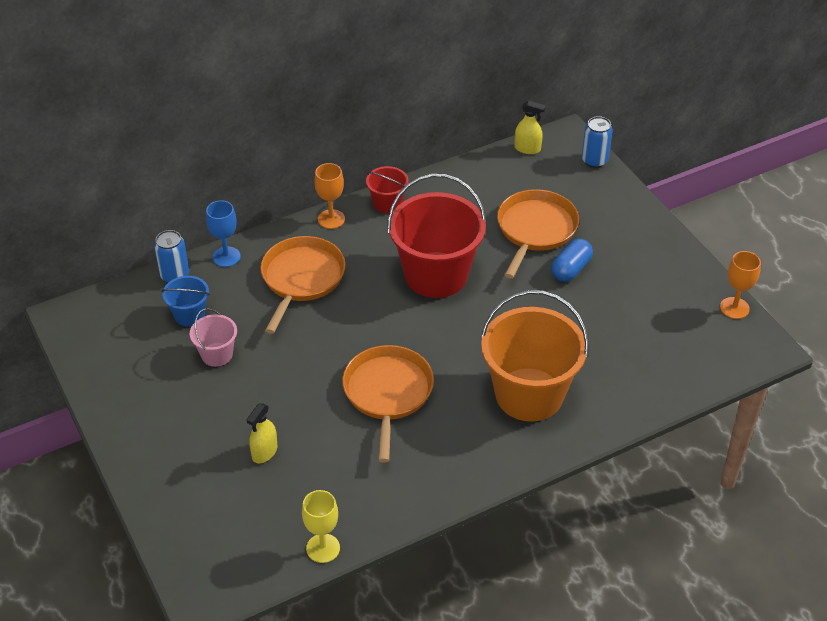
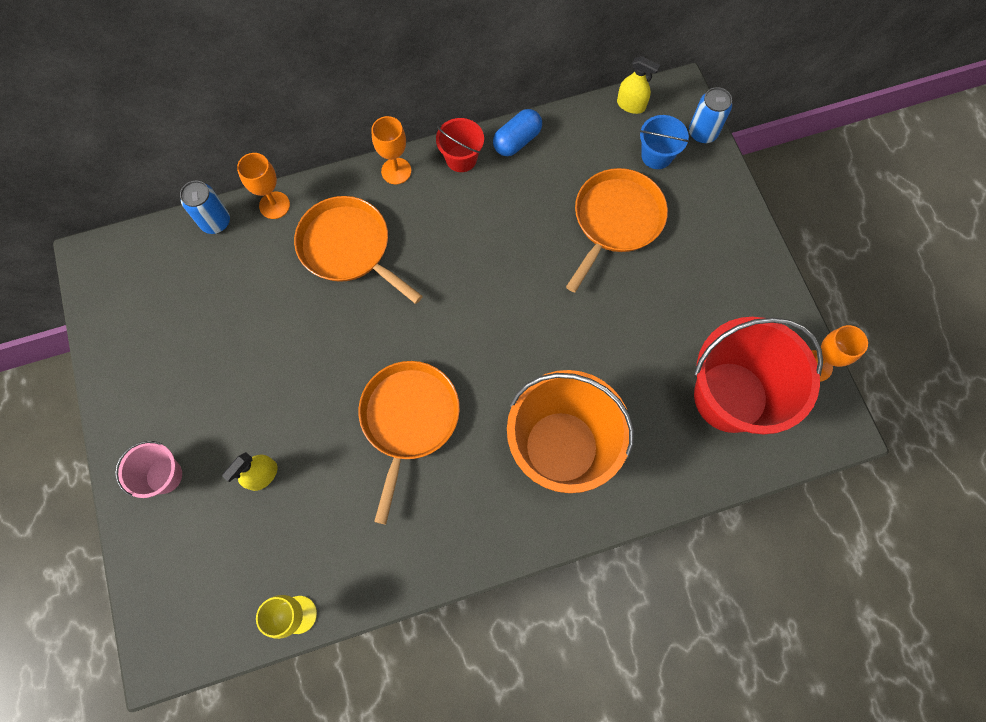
camera: 10 degrees right, 25 degrees up
(189, 315) = (220, 278): blue bucket -> blue bucket (656, 155)
(217, 354) = (239, 336): pink bucket -> pink bucket (164, 476)
(226, 257) = (274, 205): blue goblet -> orange goblet
(301, 278) = (348, 247): orange pan -> orange pan turned 75 degrees counterclockwise
(436, 275) = (494, 266): red bucket -> red bucket (730, 397)
(571, 269) = (643, 282): blue capsule -> blue capsule (517, 141)

